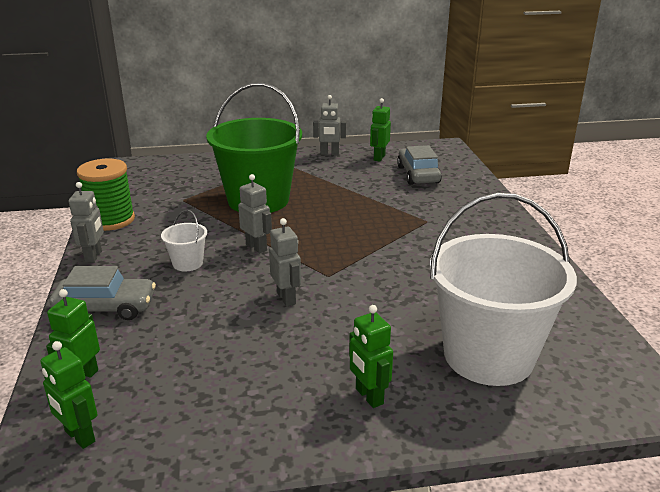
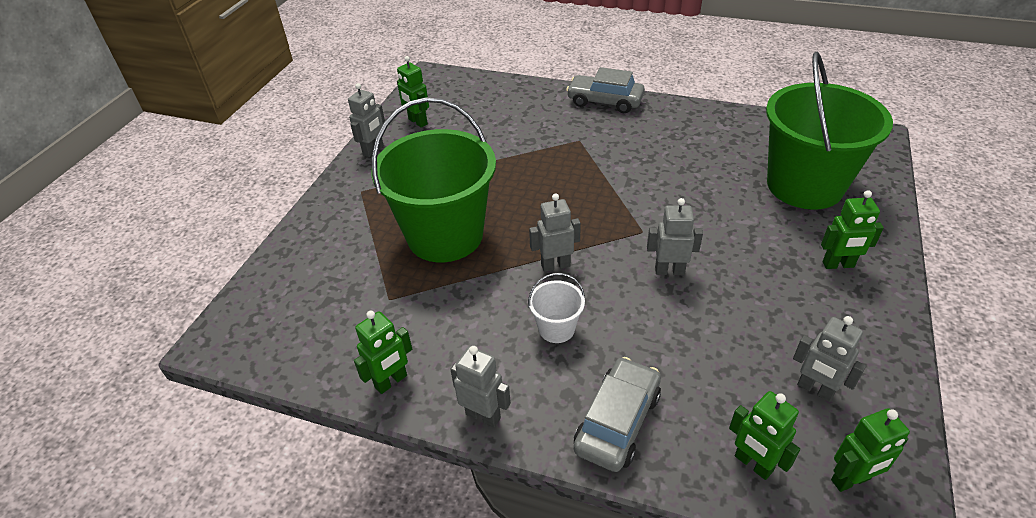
camera: 60 degrees left, 15 degrees up
(111, 220) = (391, 381): green spool -> green robot
(179, 402) = (815, 389): none -> grey robot
(418, 175) = (480, 112): grey car -> grey car (605, 101)
(488, 356) = (804, 186): white bucket -> green bucket

